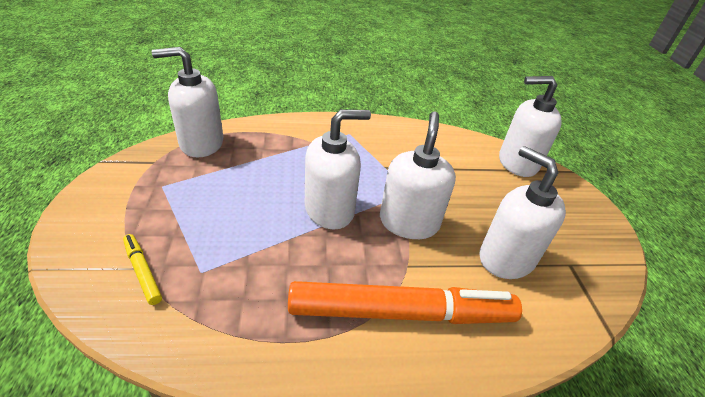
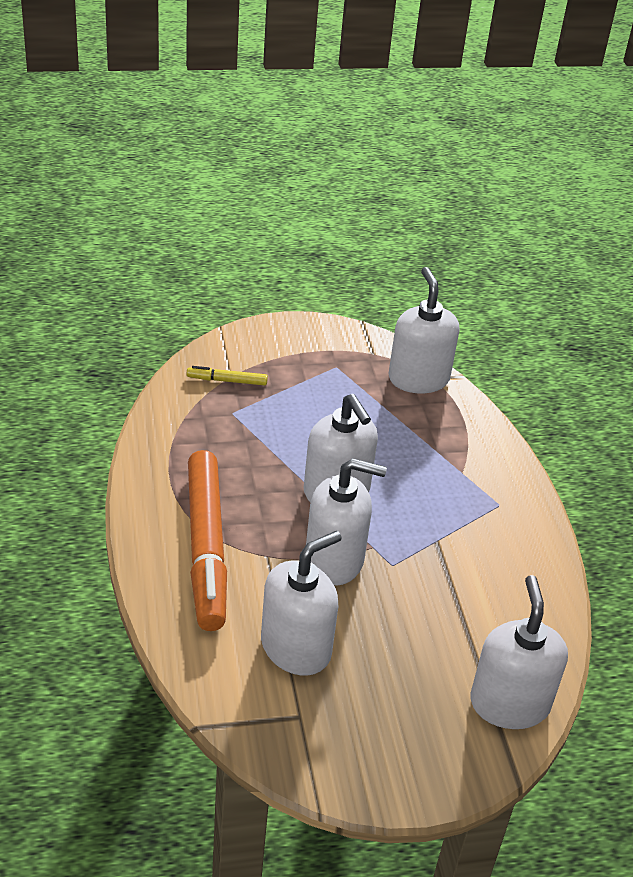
camera: 85 degrees right, 0 degrees up
(143, 271) = (227, 381): yellow marker -> yellow marker turned 135 degrees counterclockwise

